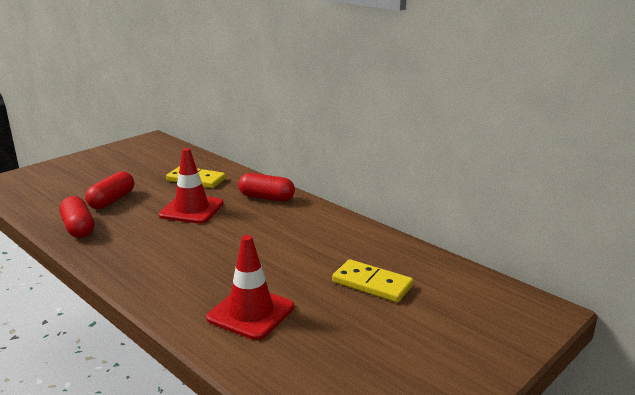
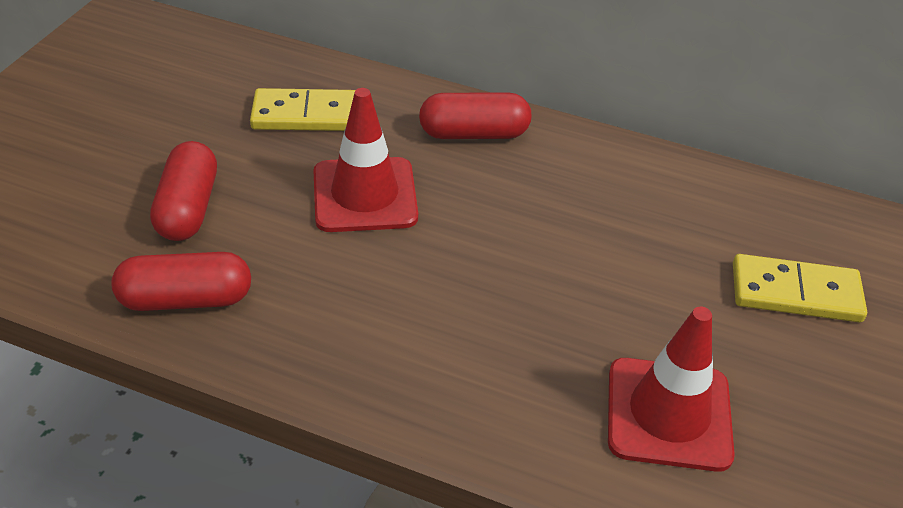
camera: 25 degrees left, 20 degrees up
(78, 228) = (186, 299): red capsule -> red capsule turned 45 degrees counterclockwise

